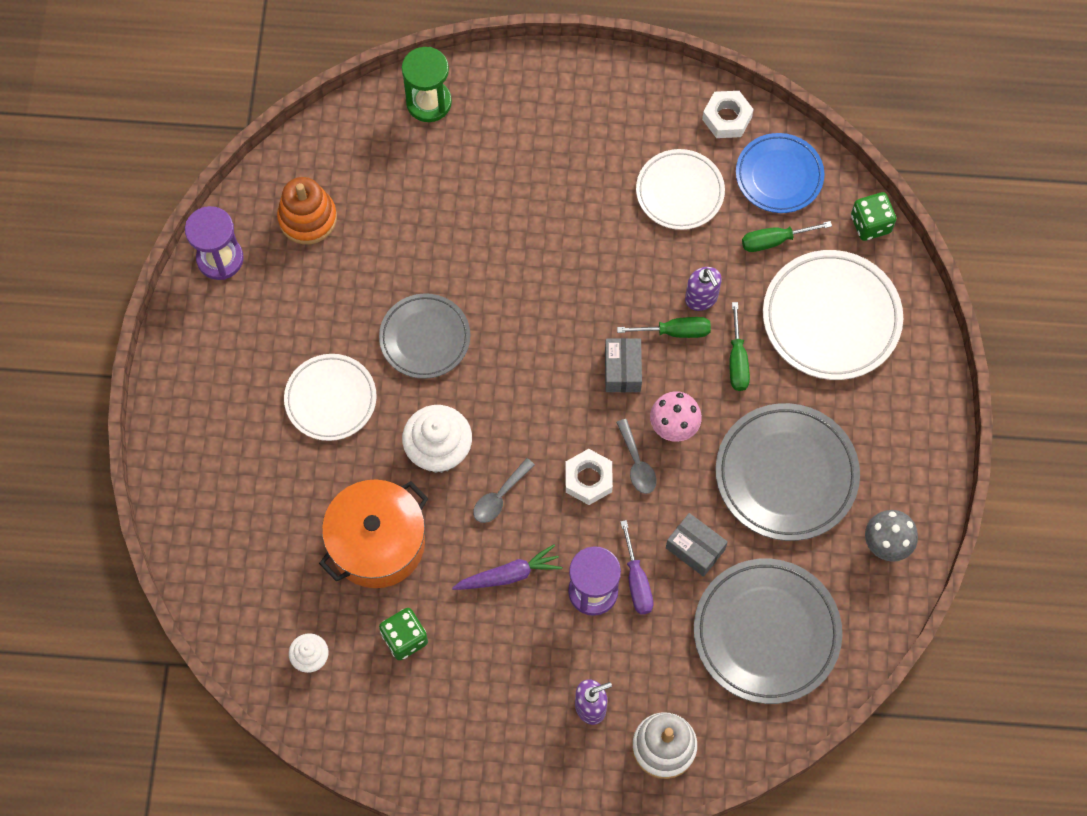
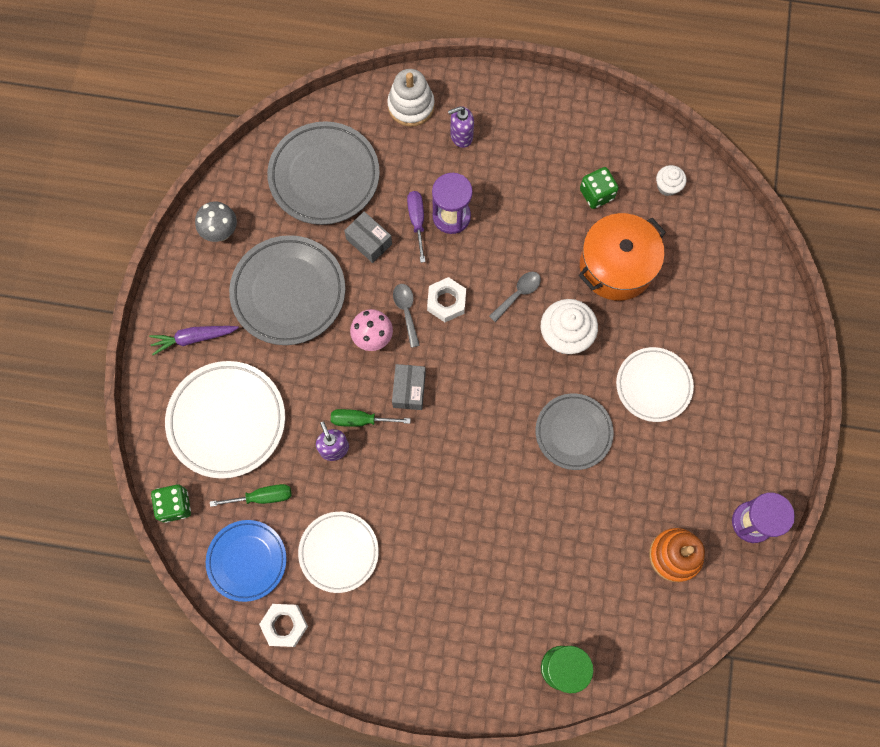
camera: 175 degrees left, 5 degrees up
(509, 575) = (515, 234): purple carrot -> purple carrot (194, 338)
(737, 360) = (312, 390): green screwdriver -> none

